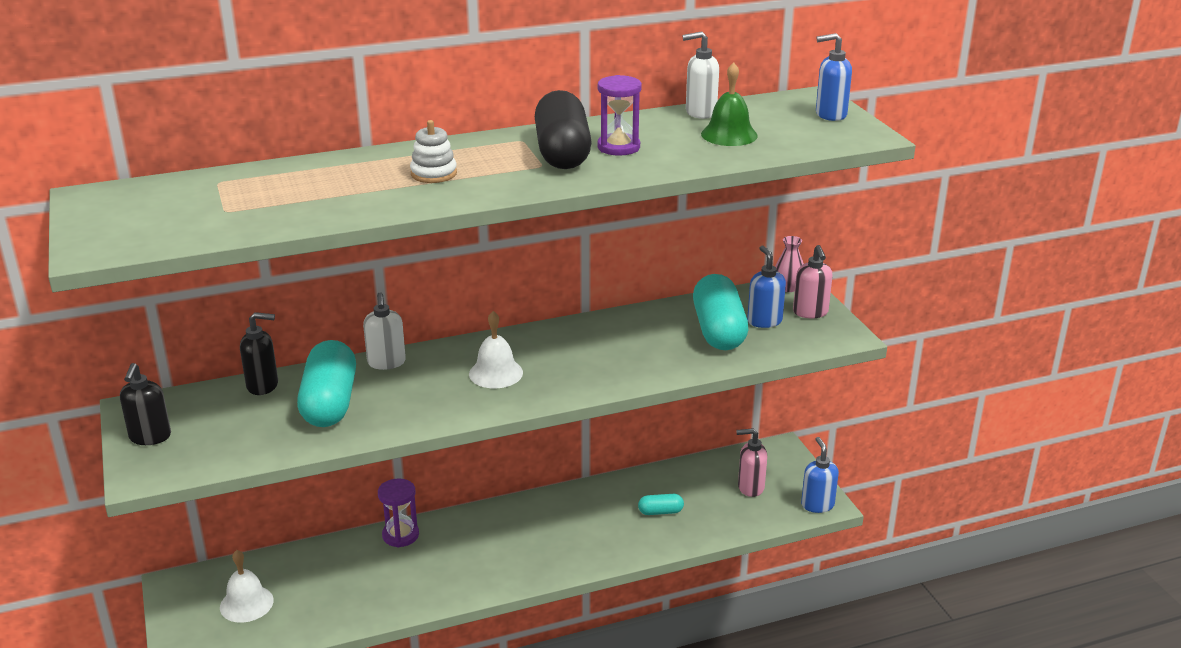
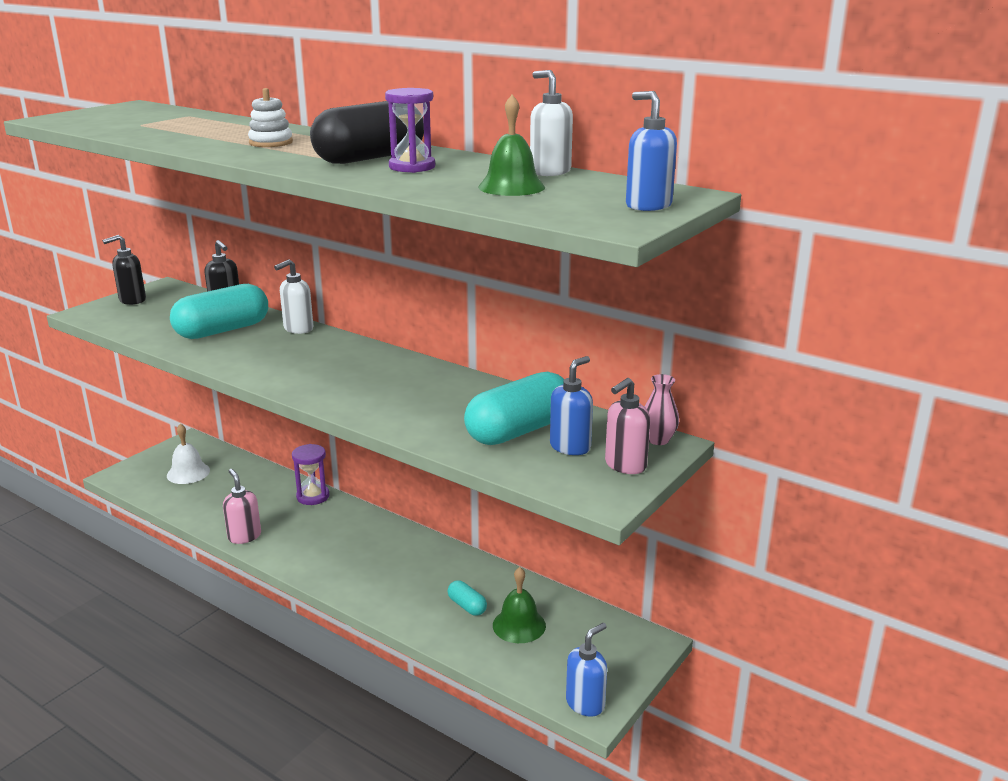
camera: 55 degrees right, 5 degrees down
(496, 373) = (326, 366): white bell -> none
(708, 497) = (519, 625): none -> green bell
(750, 487) = (563, 646): pink soap dispenser -> pink soap dispenser (244, 536)

